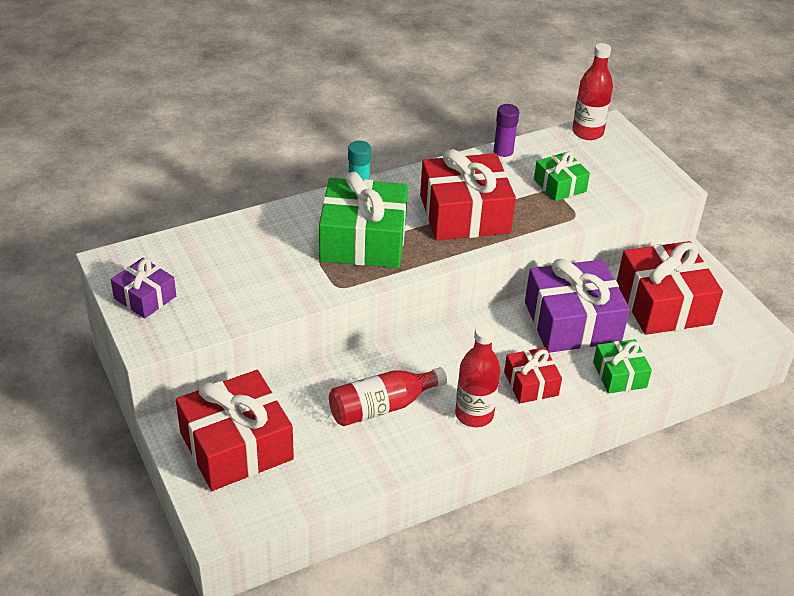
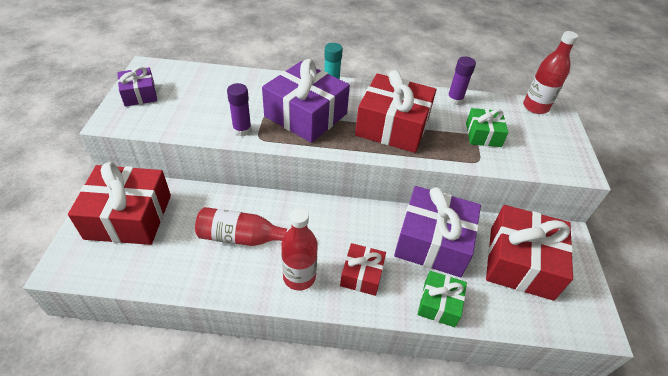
camera: 30 degrees right, 5 degrees up
(311, 286) = (242, 130): none -> purple glue stick
(363, 240) = (305, 115): green gift -> purple gift

